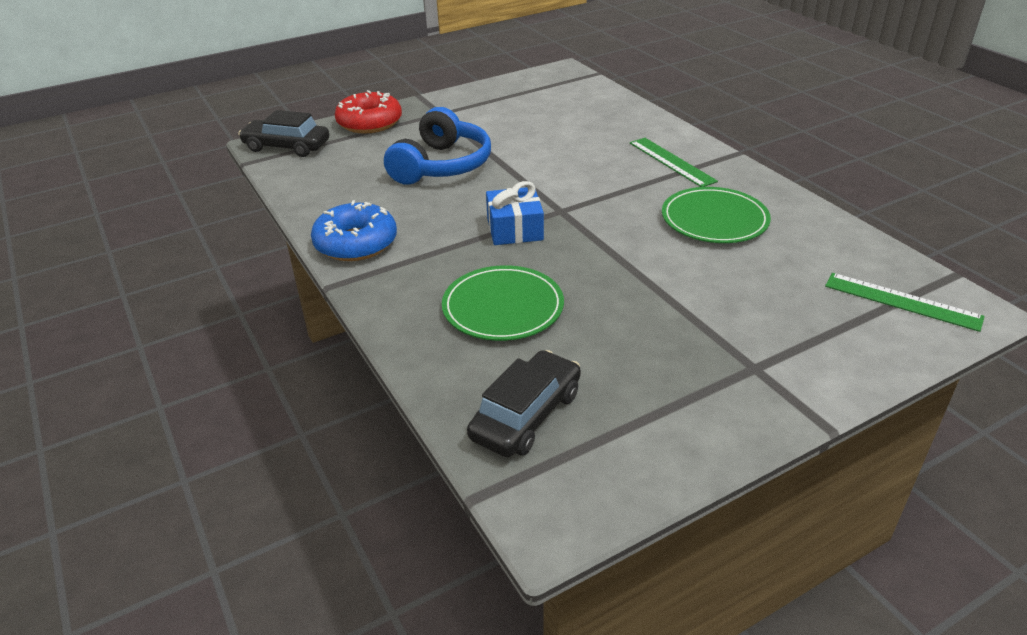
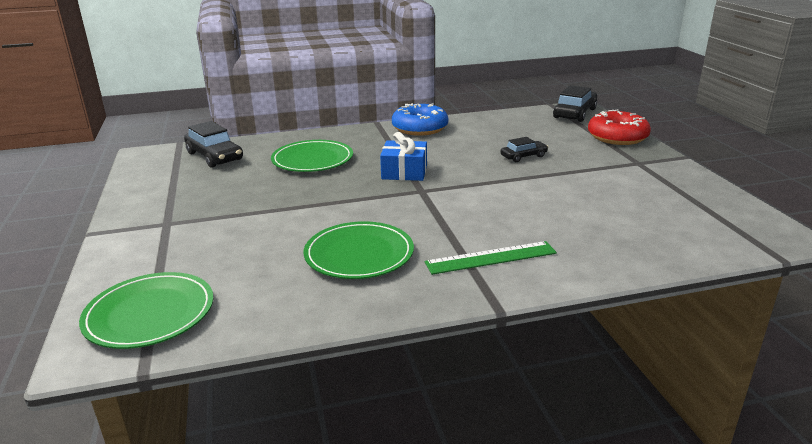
camera: 105 degrees right, 10 degrees down
(441, 165) = (523, 156): blue headphones -> black car
(902, 301) = (150, 314): green ruler -> green plate

